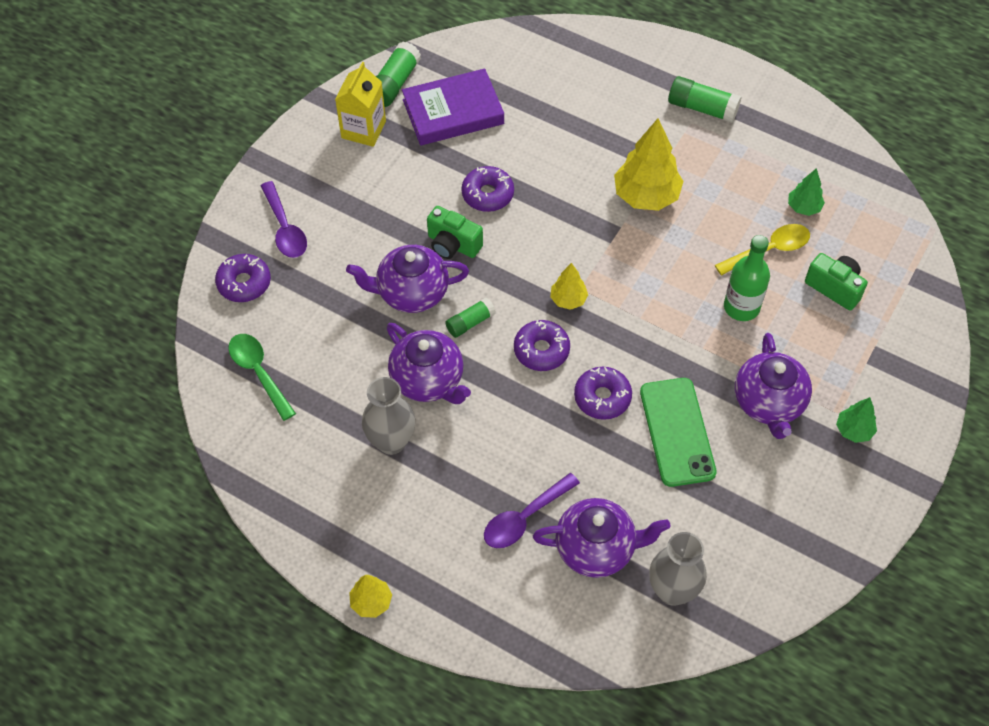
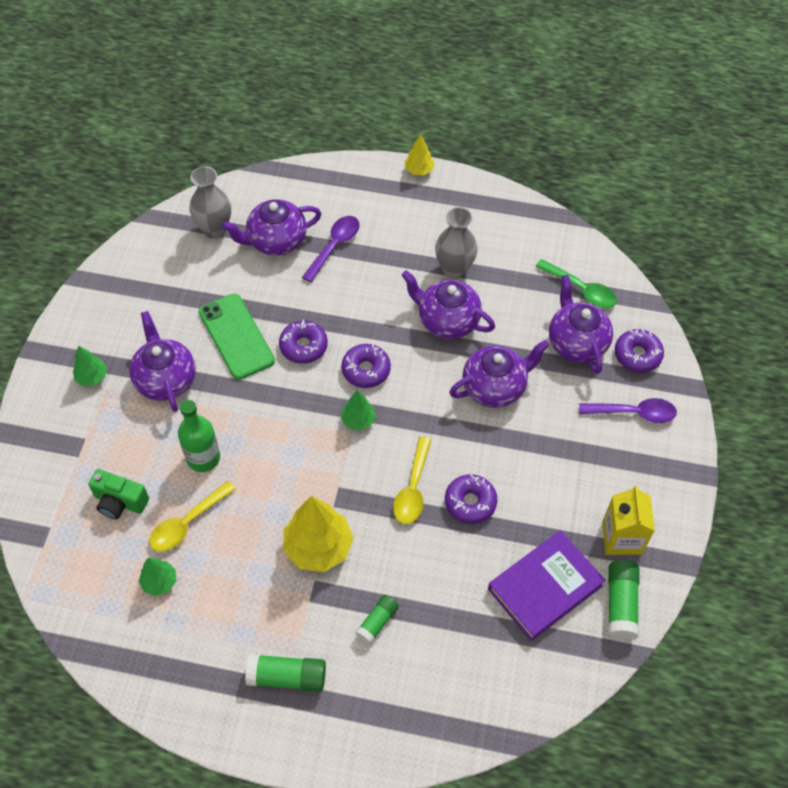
camera: 160 degrees right, 0 degrees up
(285, 228) = (634, 413): purple spoon -> purple spoon turned 135 degrees clockwise
(300, 314) = (576, 343): none -> purple teapot
(453, 245) = (480, 441): green camera -> none
(470, 323) = (434, 376): green glue stick -> green glue stick (377, 622)
(538, 221) = (413, 489): none -> yellow spoon
(568, 299) = (358, 420): yellow tree -> green tree

